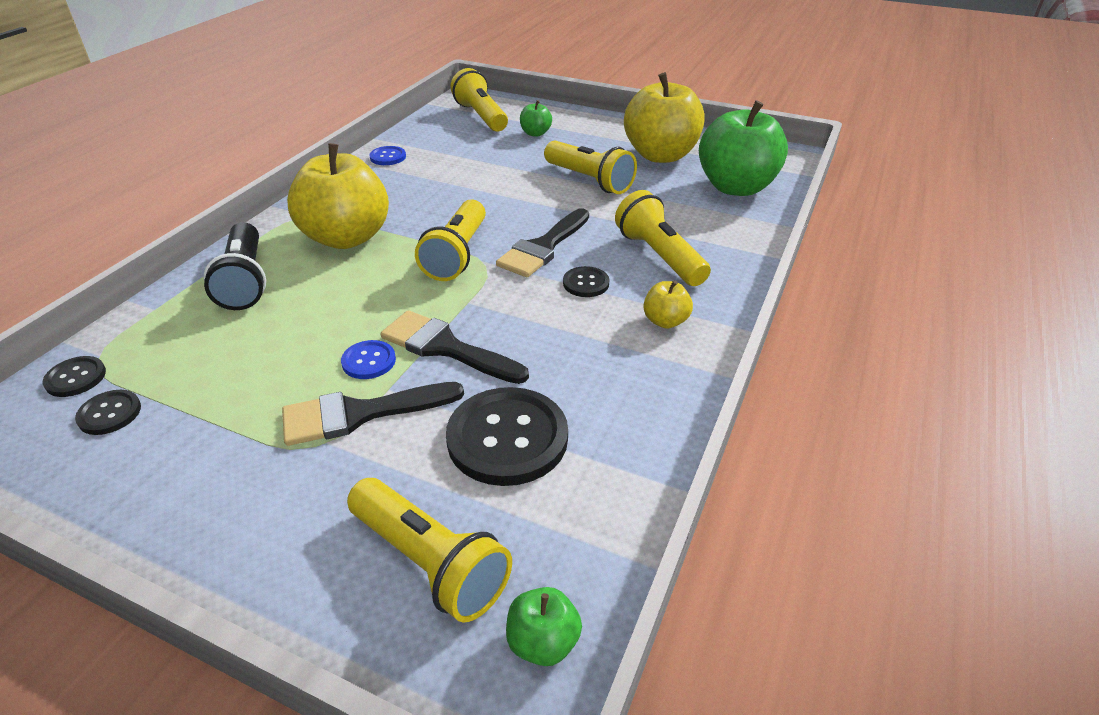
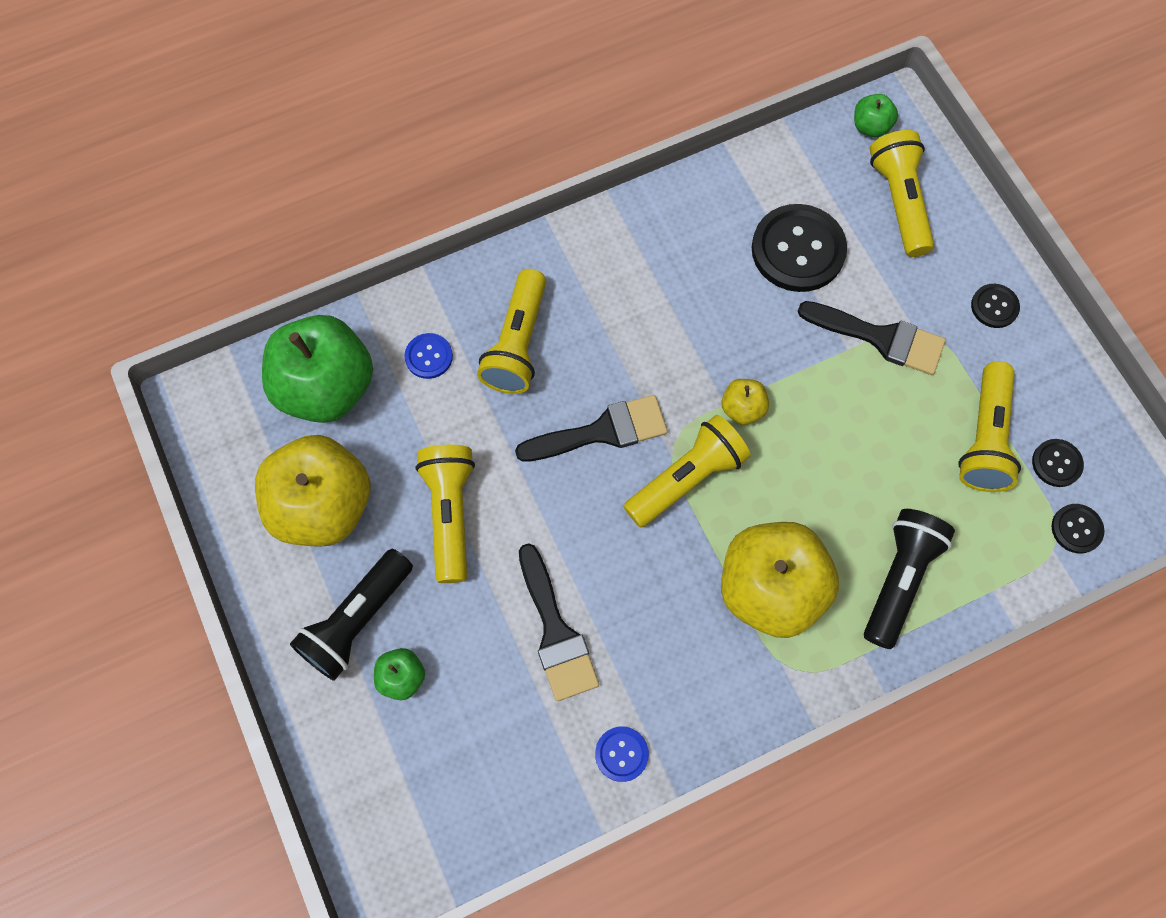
camera: 140 degrees left, 30 degrees up
(369, 361) = (846, 388): blue button -> blue button (429, 356)
(445, 348) = (780, 361): black brush -> black brush (556, 632)
(481, 116) = (423, 790): yellow flashlight -> yellow flashlight (984, 438)
(583, 137) = (357, 620): none -> black flashlight
(586, 283) = (612, 356): black button -> black button (994, 306)
(665, 321) = (596, 270): yellow apple -> yellow apple (742, 409)

